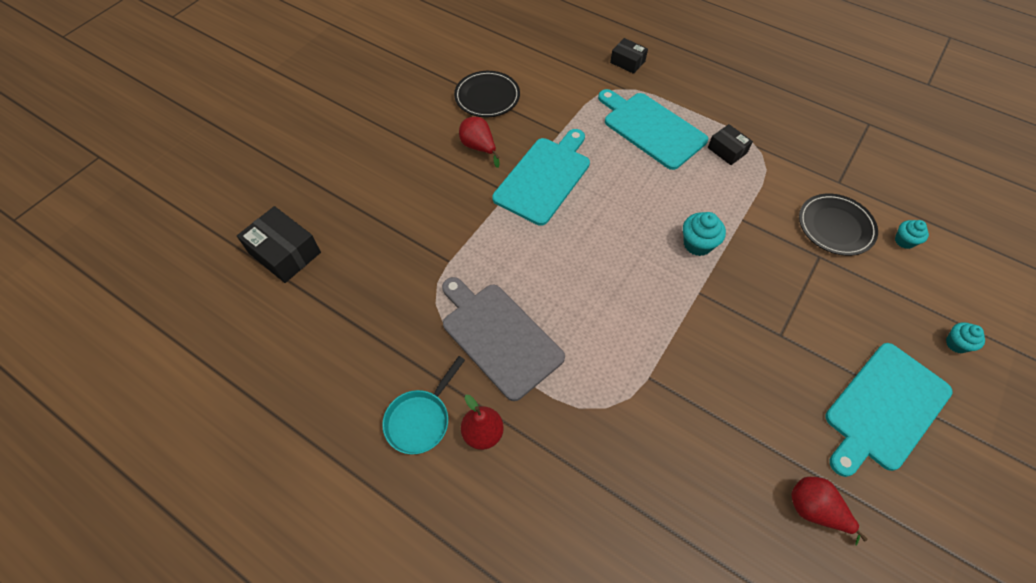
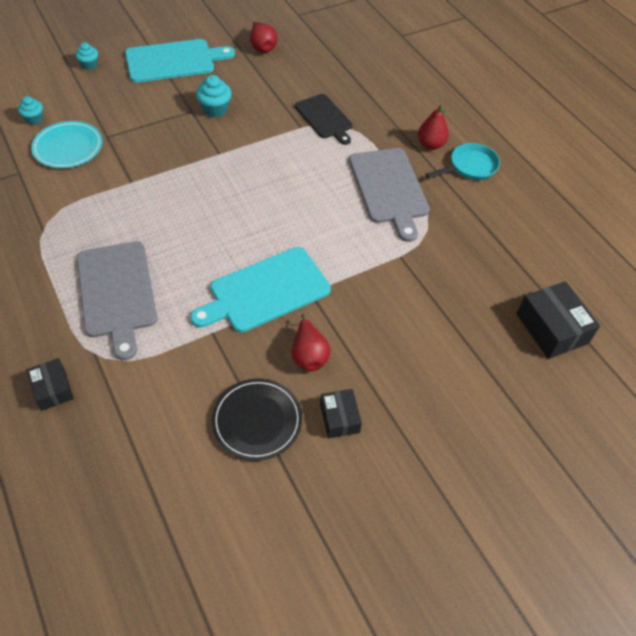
camera: 155 degrees left, 5 degrees down
(633, 408) = (324, 118): none -> black cutting board
(651, 128) = (117, 292): turquoise cutting board -> grey cutting board
(697, 244) = (186, 181): turquoise cupcake -> turquoise cupcake (215, 110)
(727, 150) = (73, 239): black box -> black box (339, 418)
(835, 226) = (68, 147): black plate -> turquoise plate

